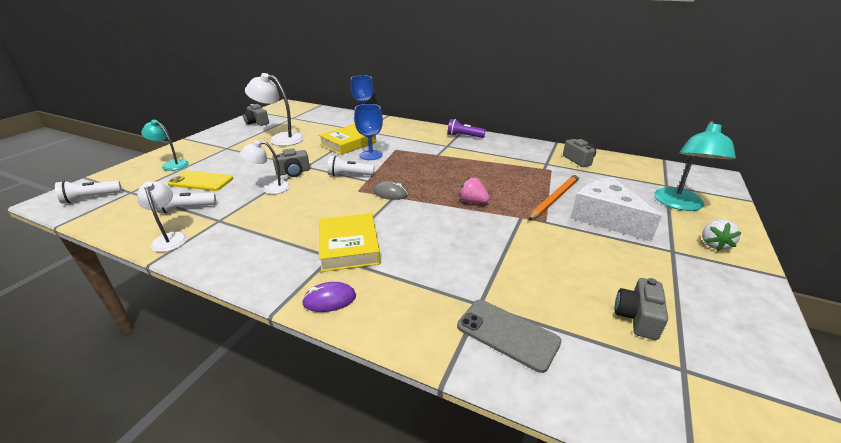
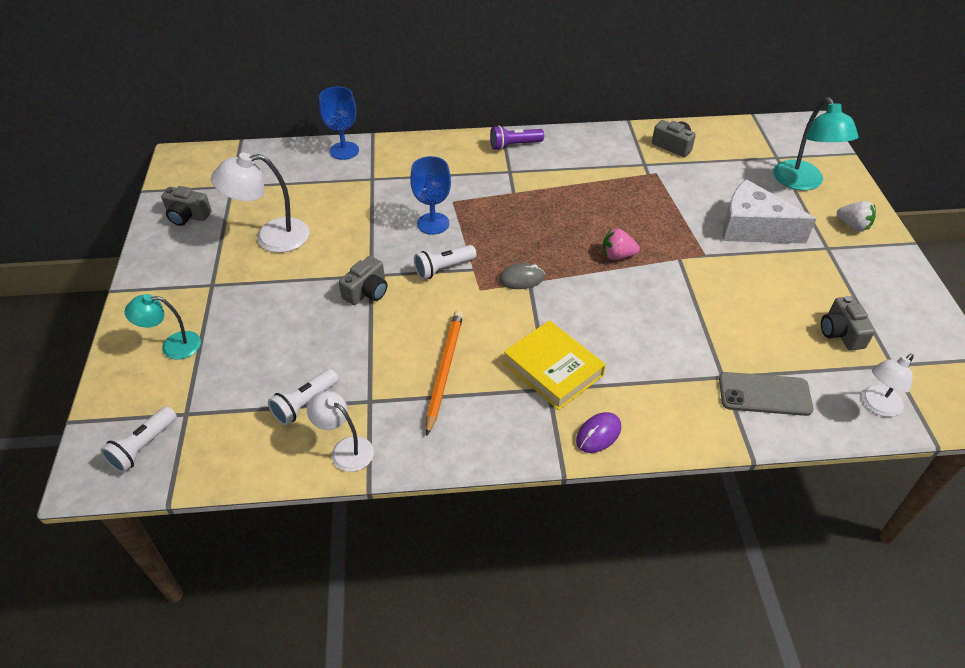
camera: 30 degrees left, 15 degrees up
(201, 181) = (261, 356): yellow phone -> none
(270, 188) = (370, 329): white lamp -> white lamp (877, 405)
(348, 143) = (379, 212): yellow book -> none
(555, 198) = (691, 217): orange pencil -> orange pencil (444, 370)
(714, 244) = (853, 226): white strawberry -> white strawberry turned 45 degrees counterclockwise

